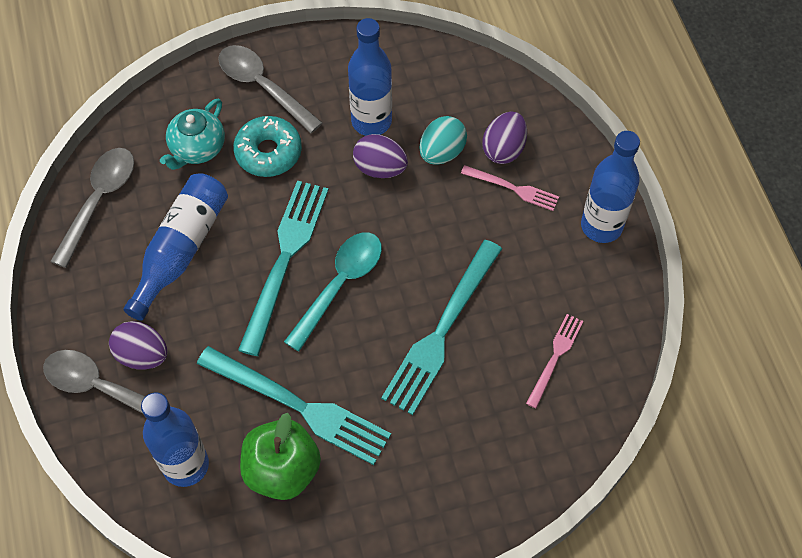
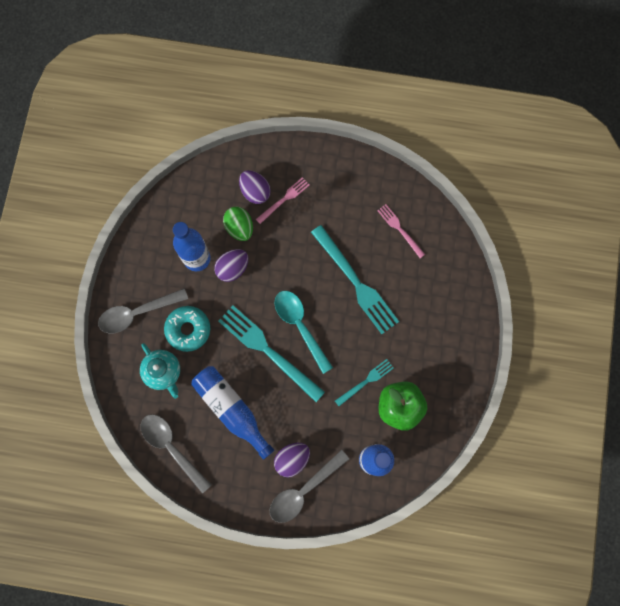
camera: 65 degrees left, 15 degrees up
(299, 406) = (366, 381): turquoise fork -> turquoise fork, size x0.52
(442, 152) = (239, 228): turquoise egg -> green egg
(601, 226) = (332, 164): blue bottle -> none

